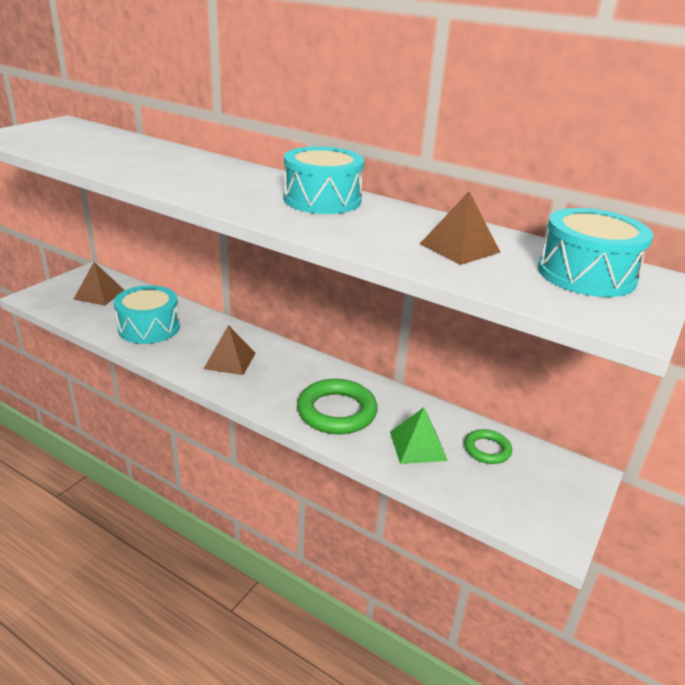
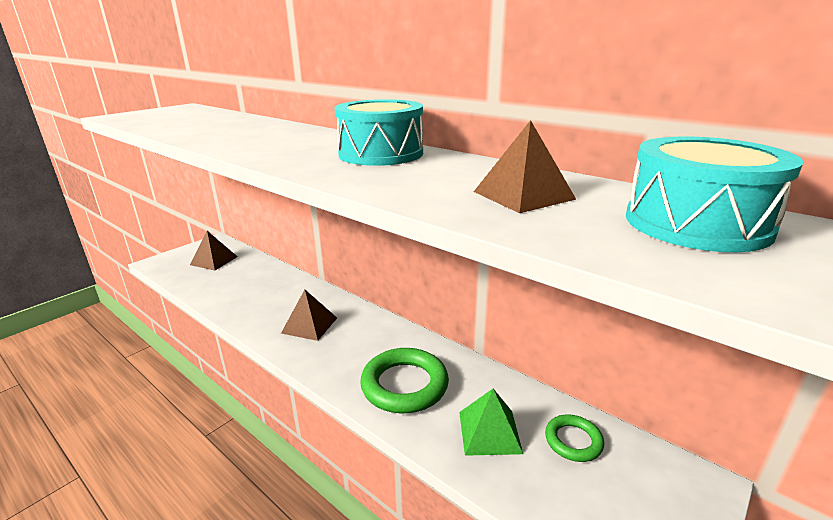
camera: 10 degrees right, 5 degrees down
(149, 328) = (245, 291): turquoise drum -> none

